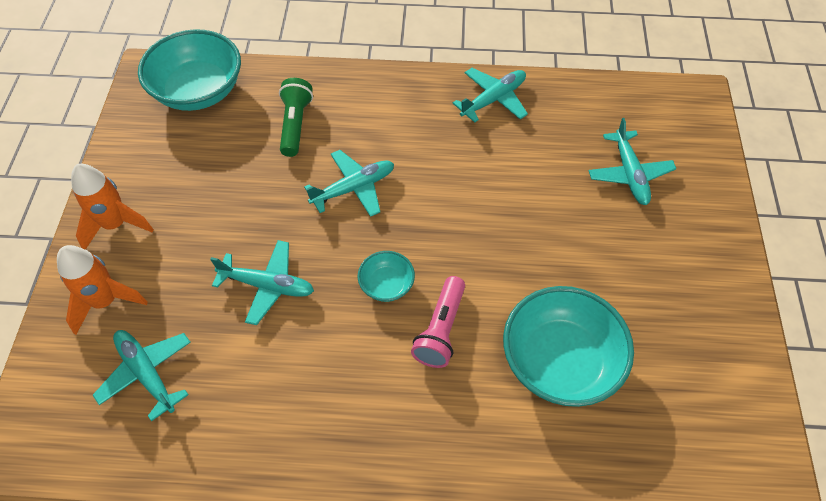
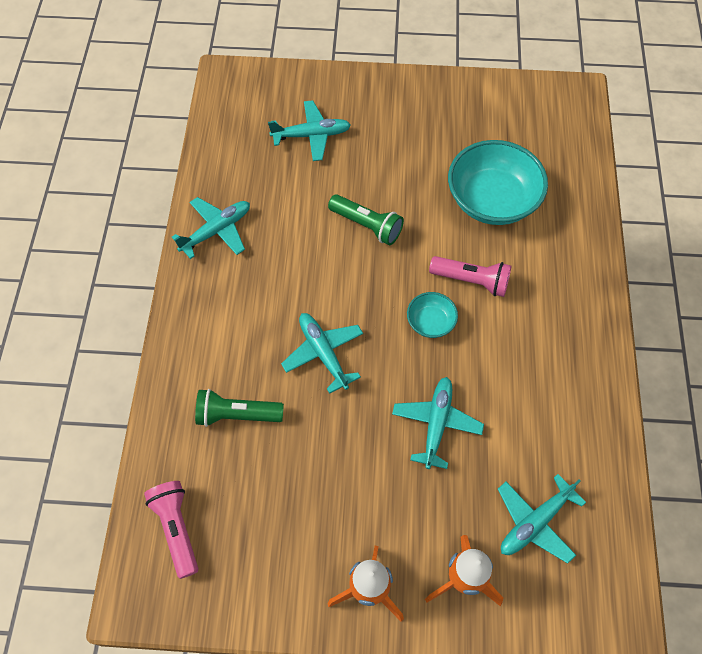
camera: 90 degrees left, 5 degrees up
(198, 91) = (176, 528): turquoise bowl -> pink flashlight
(493, 99) = (216, 231): turquoise plane -> turquoise plane turned 90 degrees clockwise
(510, 226) = (367, 225): none -> green flashlight

